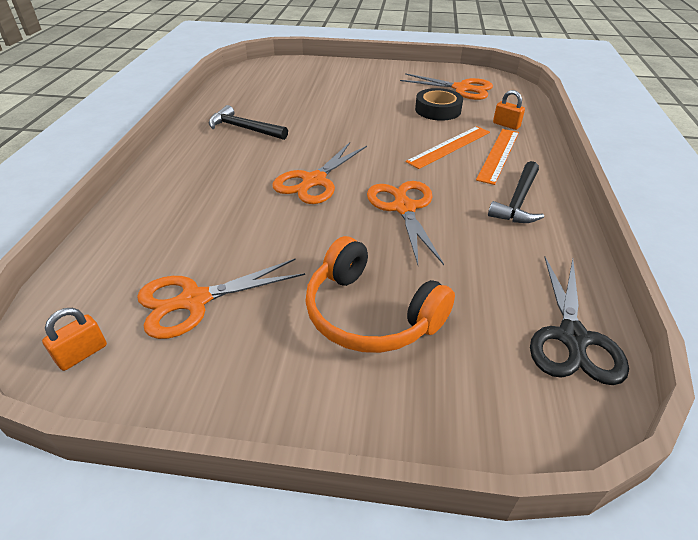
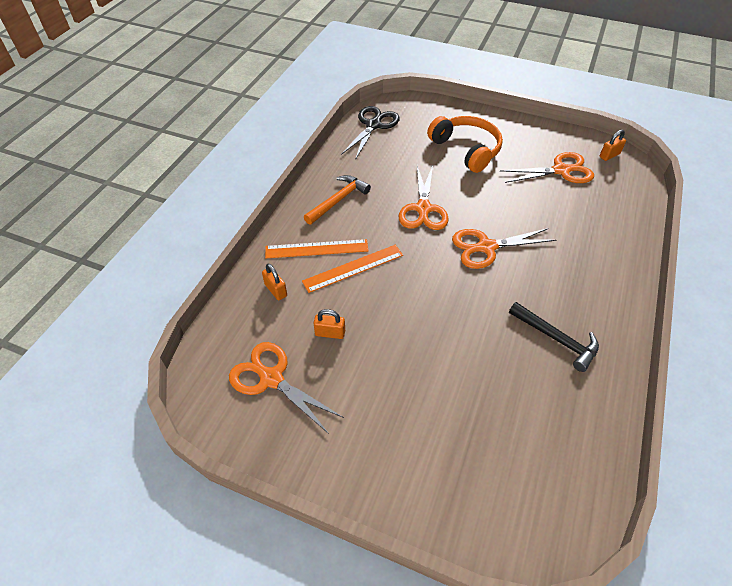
camera: 165 degrees left, 10 degrees up
(314, 181) = (486, 247): orange scissors -> orange scissors turned 150 degrees counterclockwise
(438, 110) = (330, 333): black tape -> orange padlock
(498, 155) = (316, 249): orange ruler -> orange ruler turned 45 degrees clockwise
(518, 201) = (338, 200): black hammer -> orange hammer

